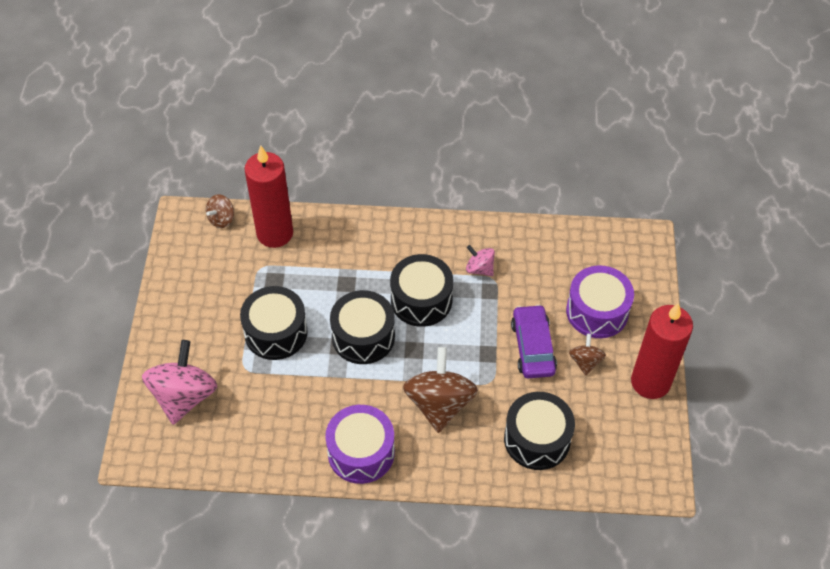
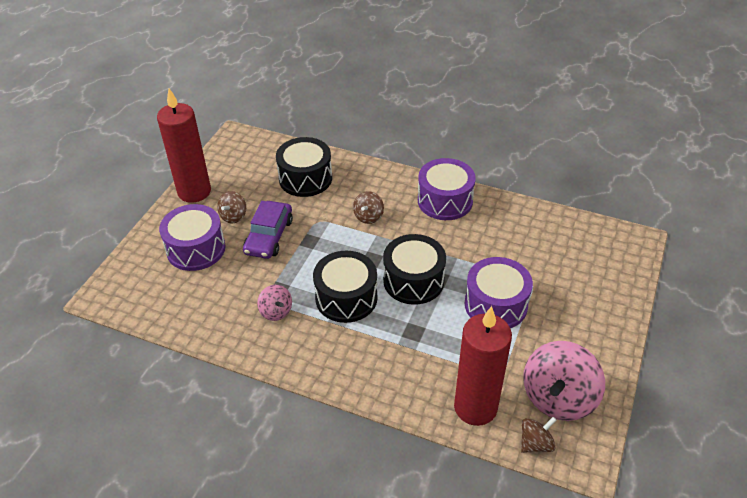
camera: 160 degrees left, 10 degrees down
(184, 396) = (590, 273): pink spinning top -> pink spinning top (558, 398)
(276, 332) = (496, 305): black drum -> purple drum
(439, 403) = (368, 216): brown spinning top -> brown spinning top, size x0.51

